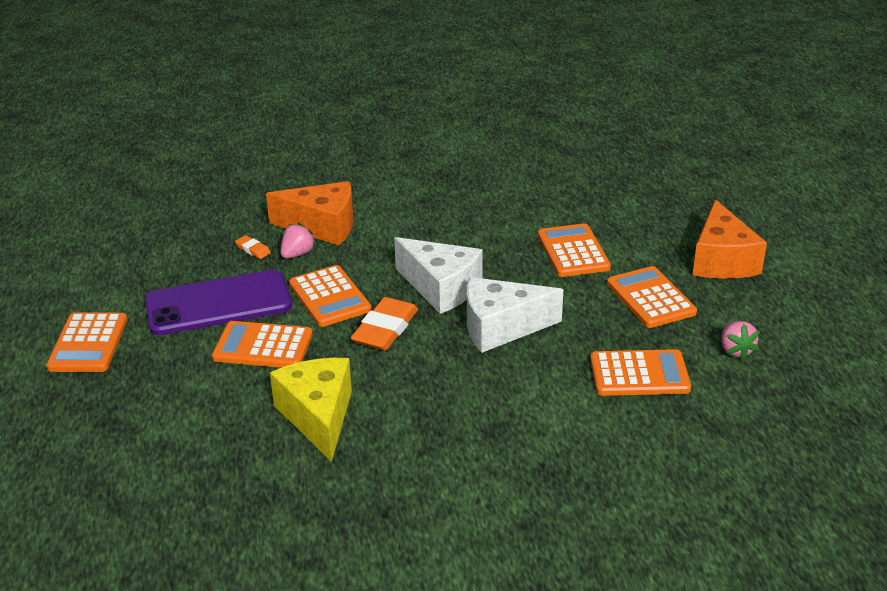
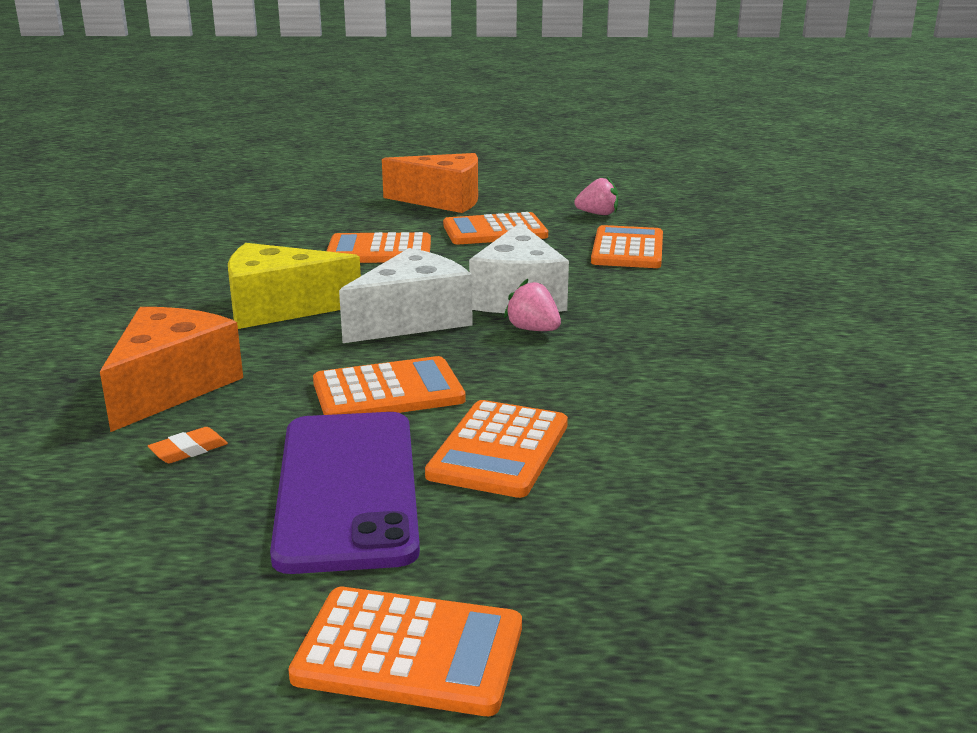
camera: 80 degrees left, 10 degrees down
(297, 254) = (240, 411): pink strawberry -> pink strawberry (533, 330)
(318, 416) = (686, 414): yellow cheese -> yellow cheese (279, 308)
(385, 329) = (492, 359): orange eraser -> none

